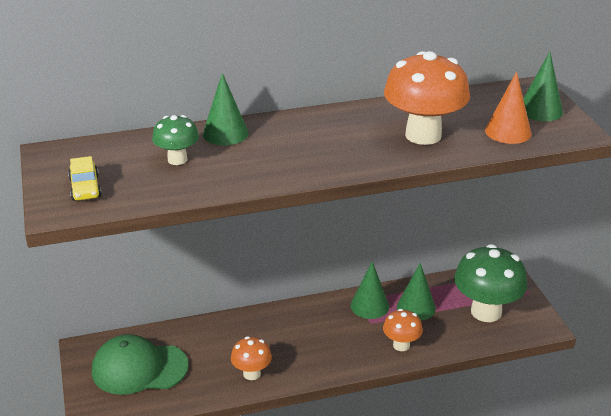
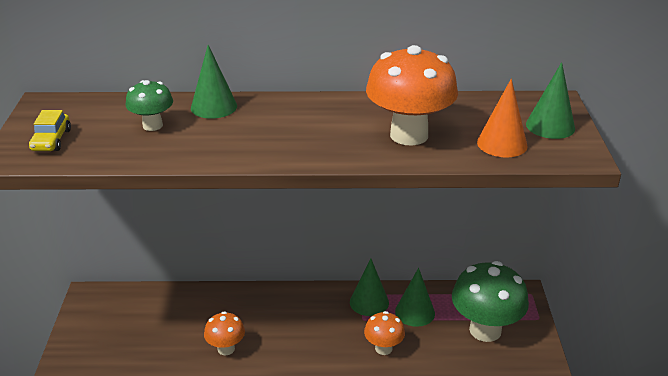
camera: 15 degrees right, 0 degrees up
(139, 368) = (126, 323): green cap -> none

